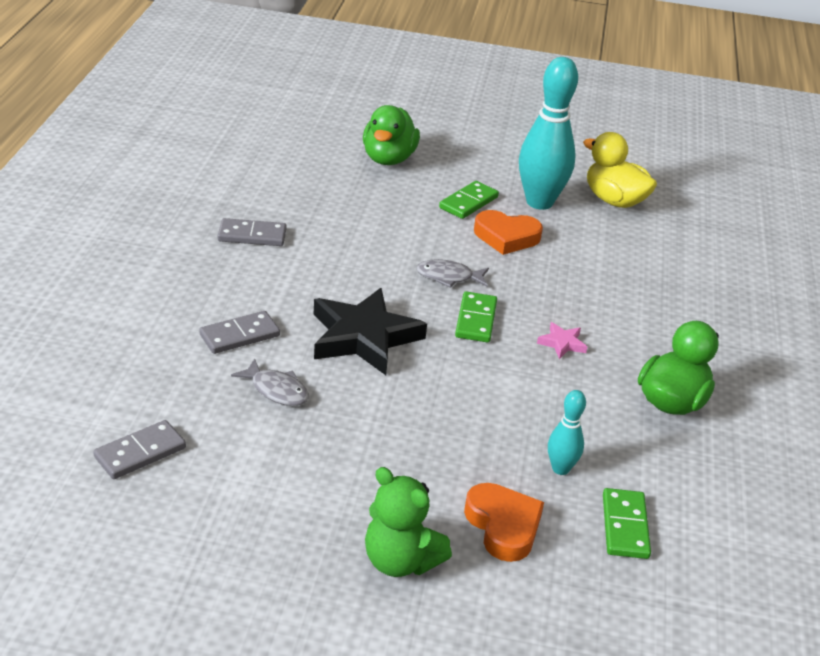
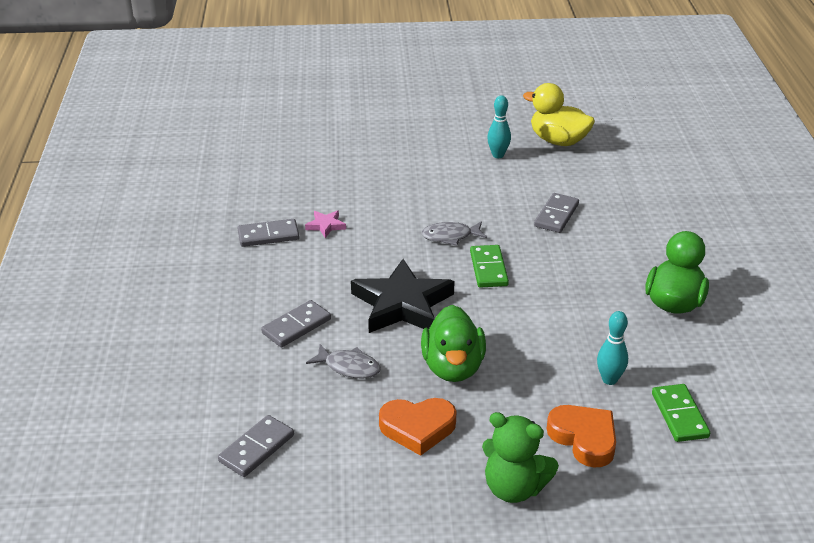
camera: 10 degrees left, 0 degrees up
(388, 159) = (356, 143): green duck -> green duck (453, 367)
(468, 202) = (439, 167): green domino -> none
(506, 237) = (483, 191): orange heart -> orange heart (417, 428)
(539, 202) = (498, 155): turquoise bowling pin -> turquoise bowling pin, size x0.49
(562, 343) = (567, 273): pink star -> pink star (326, 226)
(577, 279) = (556, 215): none -> grey domino

